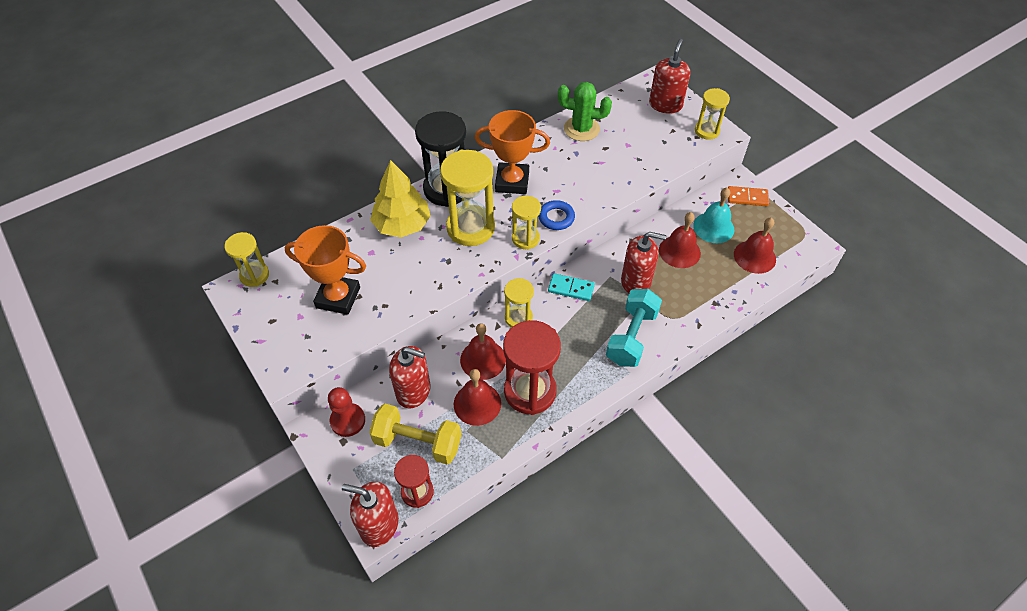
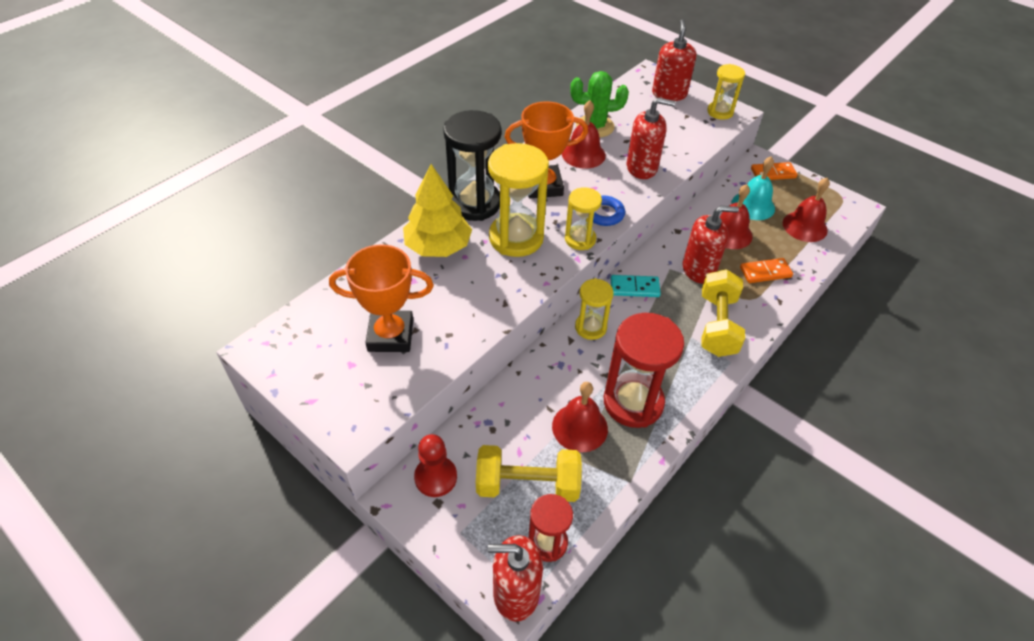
camera: 15 degrees left, 5 degrees down
(254, 275) = (280, 328): yellow hourglass -> none
(413, 391) = (502, 428): red soap dispenser -> red soap dispenser (642, 168)
(483, 359) = (568, 378): red bell -> red bell (583, 154)
(631, 337) = (717, 325): turquoise dumbbell -> yellow dumbbell
(697, 295) = (765, 272): none -> orange domino

